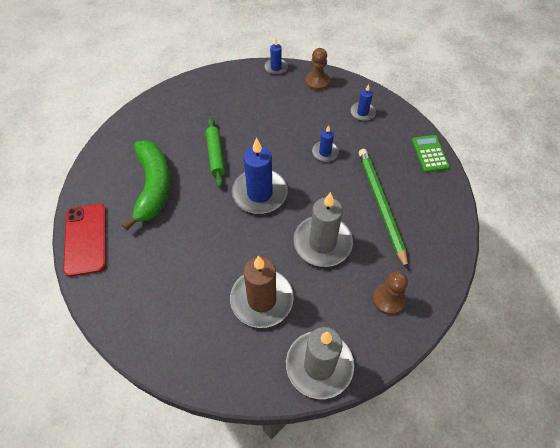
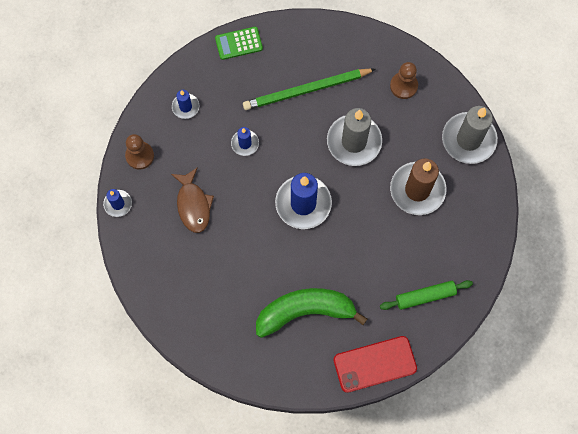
camera: 95 degrees left, 15 degrees up
(215, 155) = (257, 254): green rolling pin -> green rolling pin (425, 296)
(269, 114) = (193, 205): none -> brown fish

